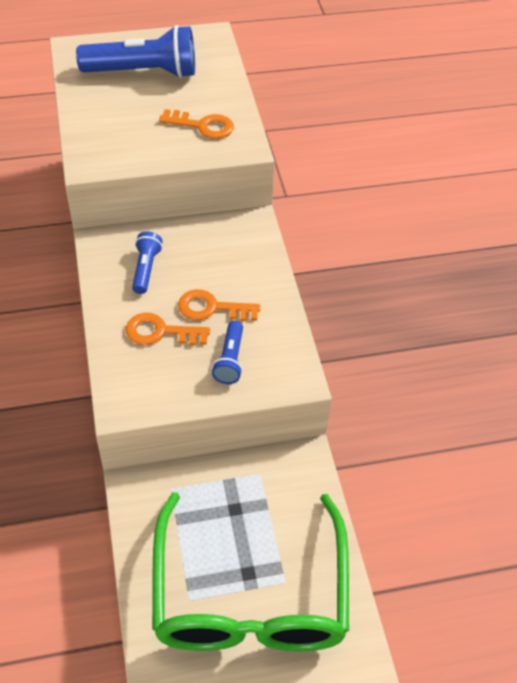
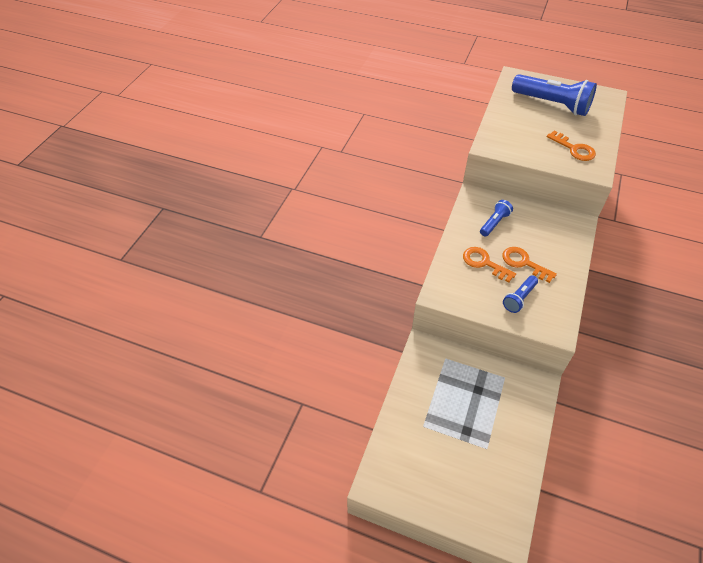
camera: 35 degrees right, 0 degrees up
(249, 596) = (460, 444): green glasses -> none

